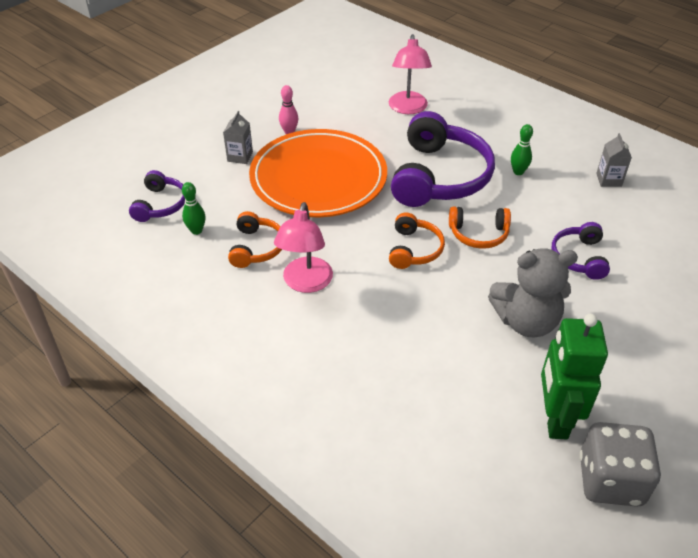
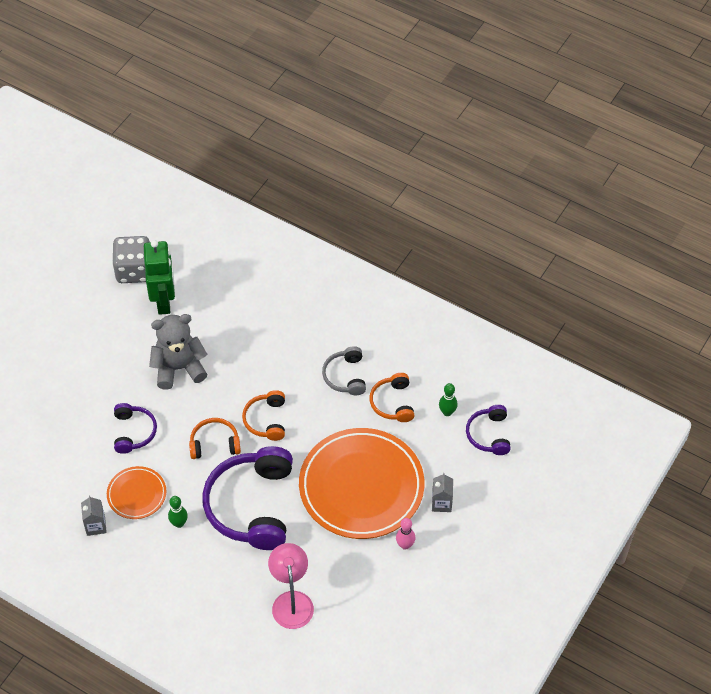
camera: 170 degrees right, 10 degrees up
(305, 283) = (345, 376): pink lamp -> grey headphones
(567, 200) = (137, 494): none -> orange plate

